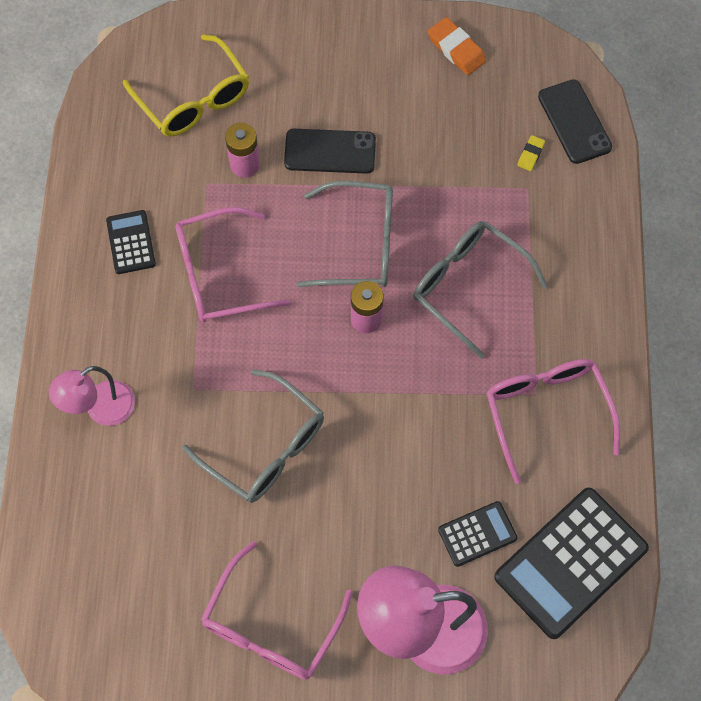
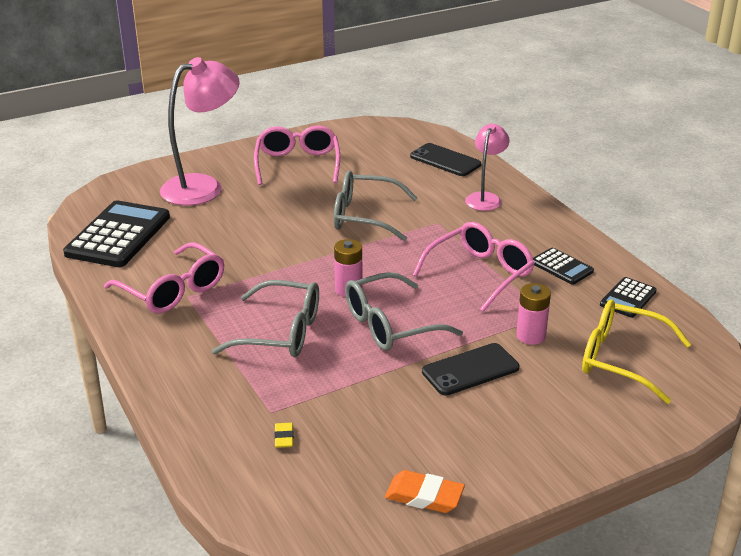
camera: 150 degrees right, 35 degrees down
(477, 534) = (191, 227): black calculator -> black calculator (628, 298)
(574, 122) = (255, 482): black phone -> black phone (445, 160)

